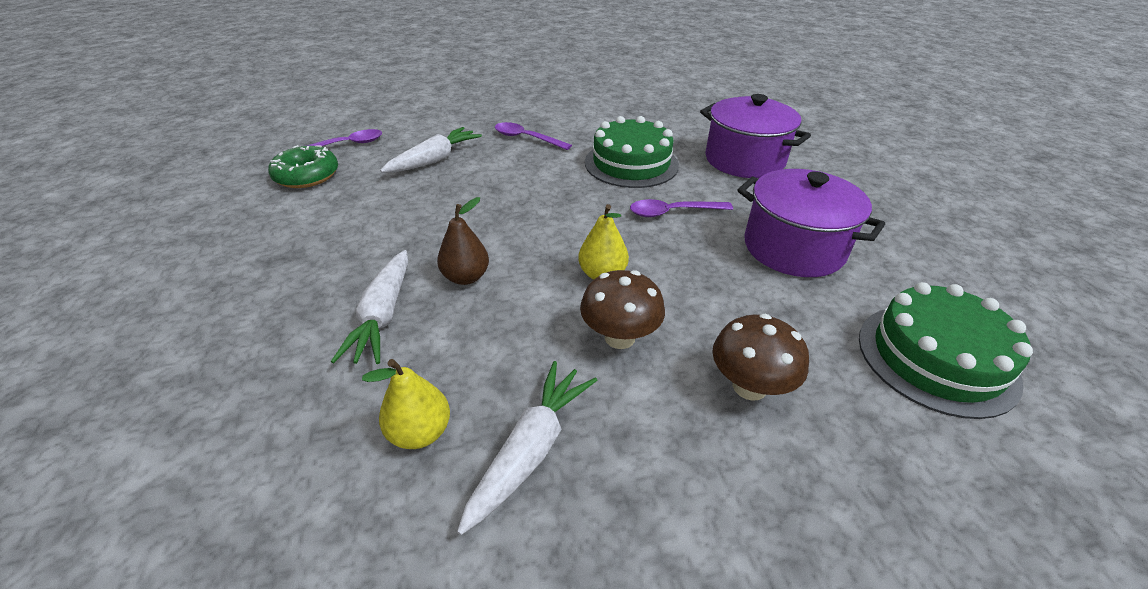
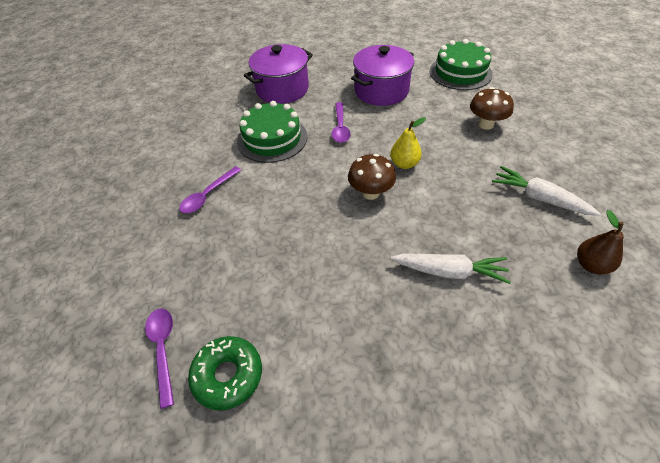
camera: 80 degrees left, 10 degrees up
(420, 432) = (540, 242): yellow pear -> none
(434, 160) = (227, 260): white carrot -> none
(466, 277) = (407, 229): brown pear -> brown pear (591, 265)
(619, 337) = (458, 162): brown mushroom -> brown mushroom (370, 193)

